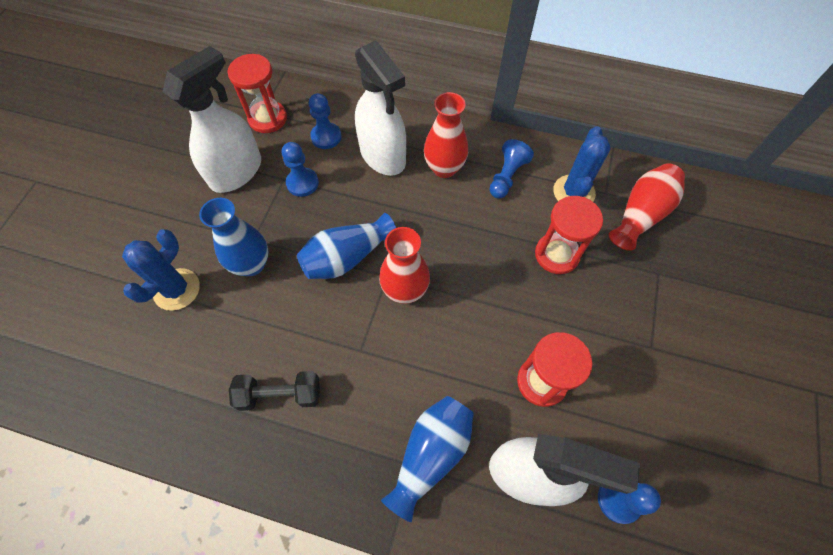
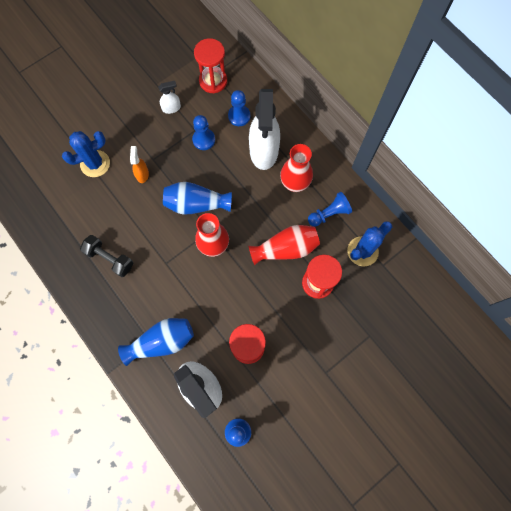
camera: 35 degrees right, 10 degrees up
(236, 172) = (171, 108): white spray bottle -> white spray bottle, size x0.44
(251, 264) = (142, 174): blue vase -> orange spray bottle
(641, 214) = (392, 293): red vase -> red vase (286, 249)

